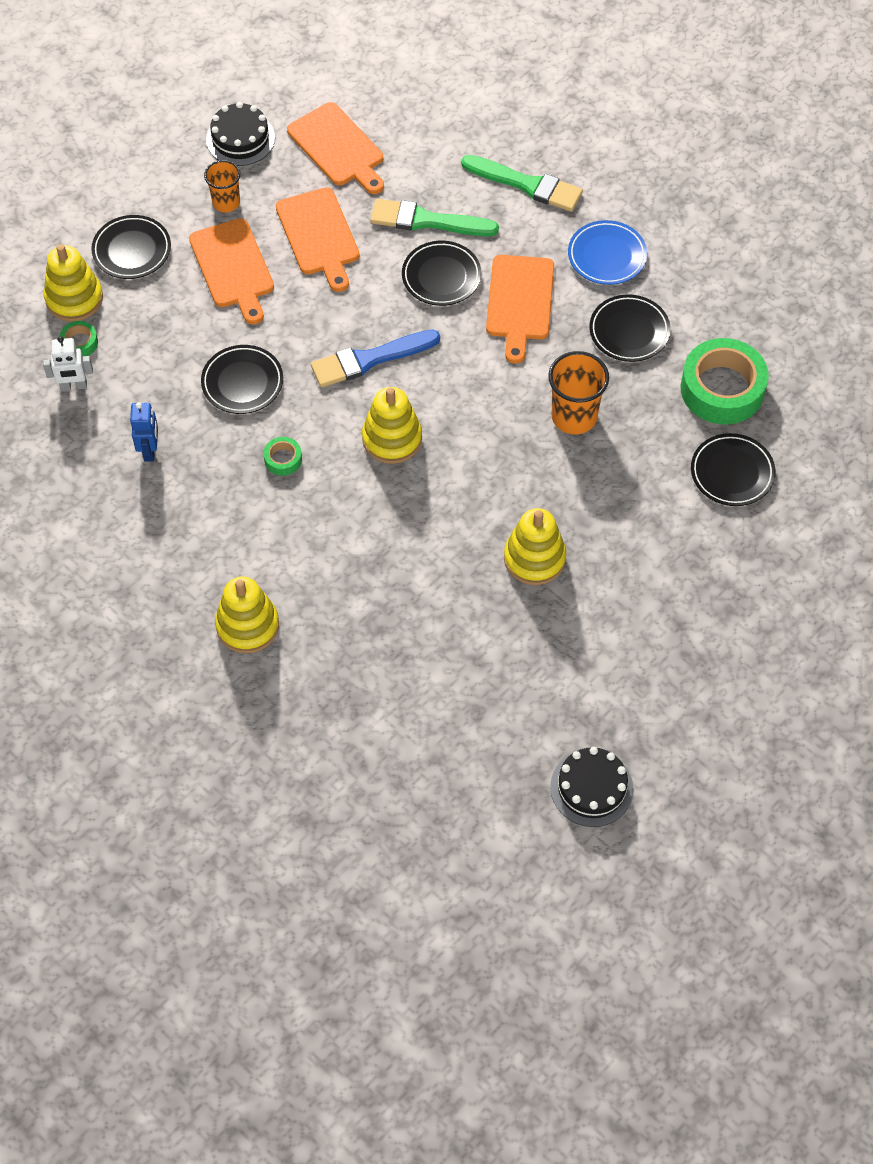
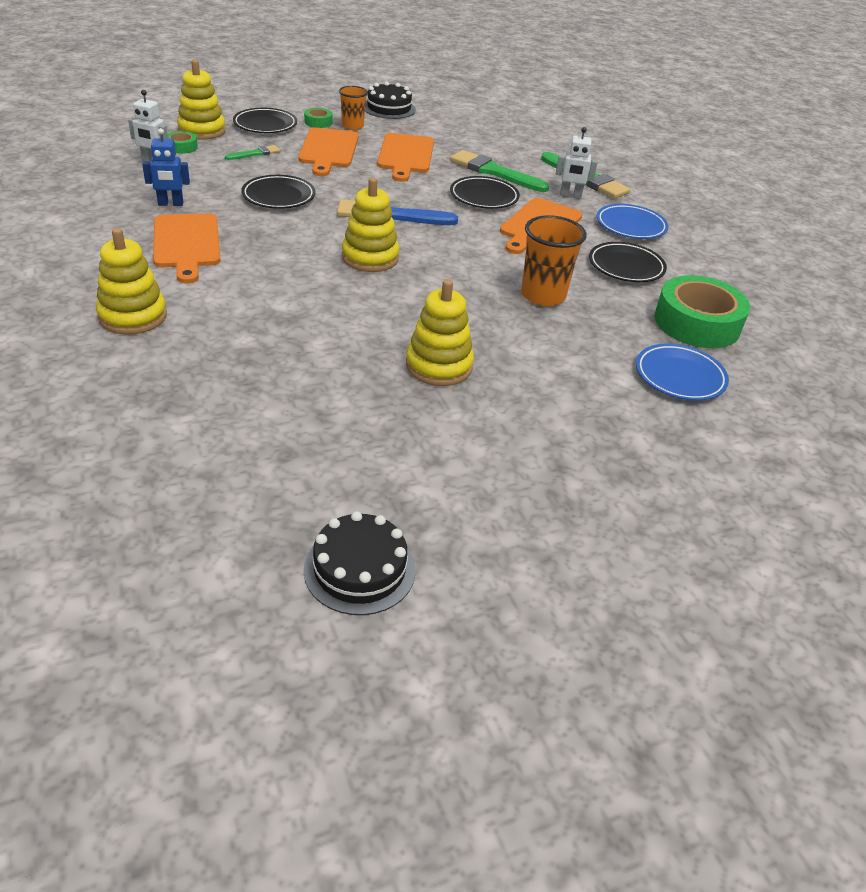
camera: 20 degrees right, 20 degrees down
(150, 450) = (170, 204): blue robot -> blue robot turned 60 degrees clockwise
(163, 315) = (255, 153): none -> green brush
(283, 459) = (268, 240): green tape -> green tape (318, 122)
(338, 148) = (454, 128): orange cutting board -> orange cutting board (186, 244)
(525, 228) = (570, 195): none -> white robot
(732, 473) = (679, 377): black plate -> blue plate

